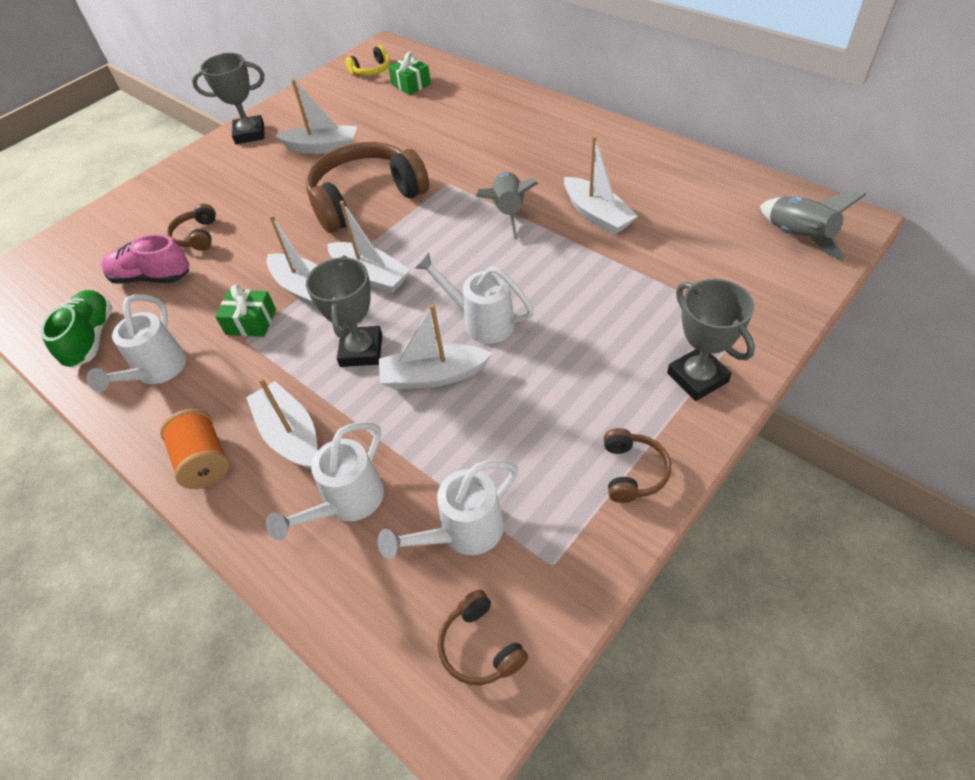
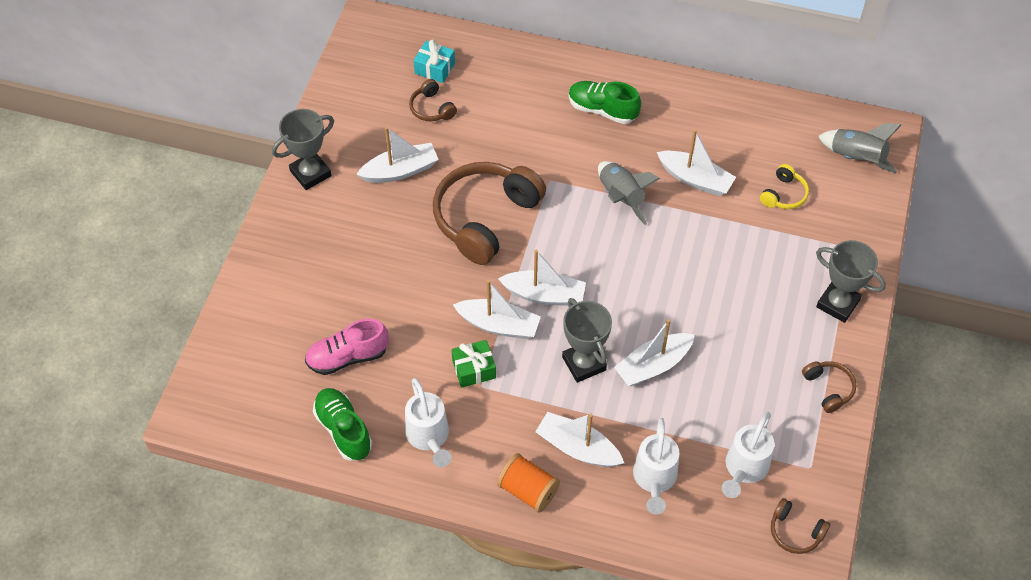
camera: 30 degrees left, 5 degrees up
(197, 236) = (354, 303): brown headphones -> brown headphones (432, 108)
(371, 70) = (379, 58): yellow headphones -> yellow headphones (784, 194)
(411, 84) = (435, 68): green gift -> turquoise gift
(481, 321) = (661, 308): white watering can -> none
(539, 140) = (602, 110): none -> green shoe

